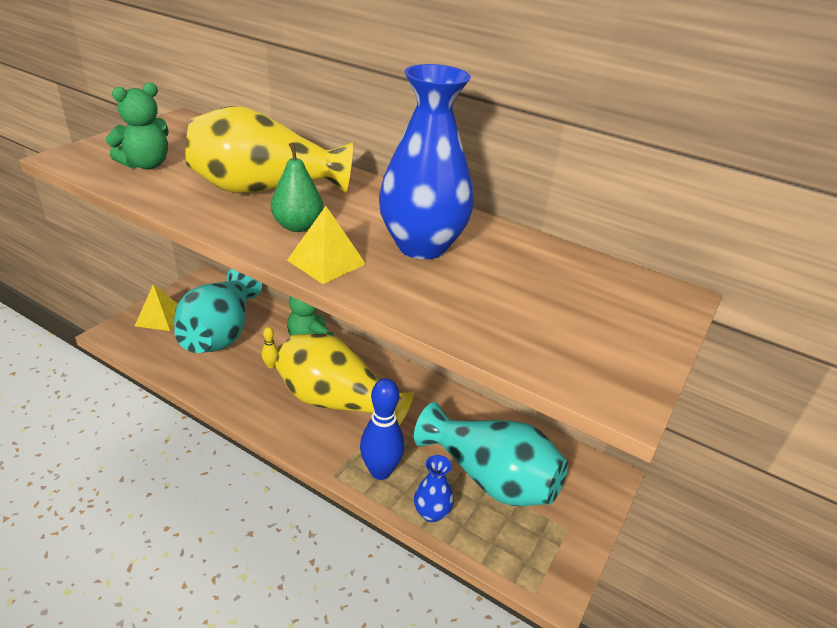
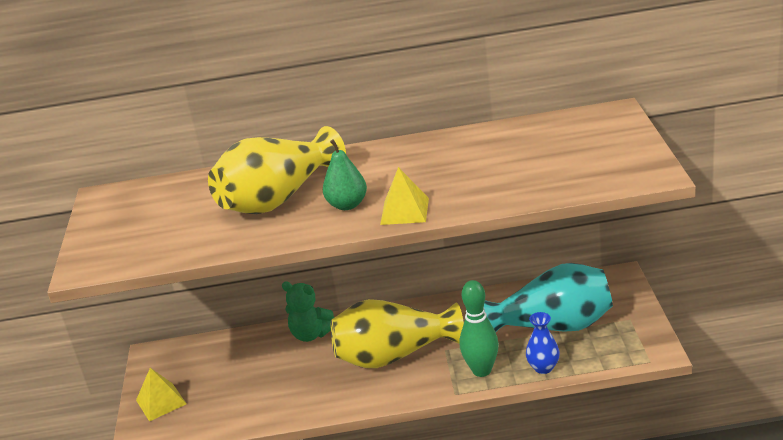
camera: 30 degrees left, 5 degrees down
(146, 165) = (157, 236): green teddy bear -> none
(221, 333) = (232, 377): turquoise vase -> none
(271, 365) = (309, 369): yellow bowling pin -> none
(380, 471) = (481, 370): blue bowling pin -> green bowling pin
(422, 246) = (441, 169): blue vase -> none

